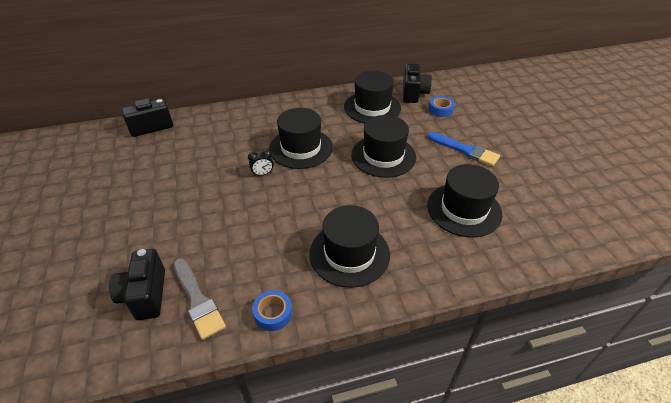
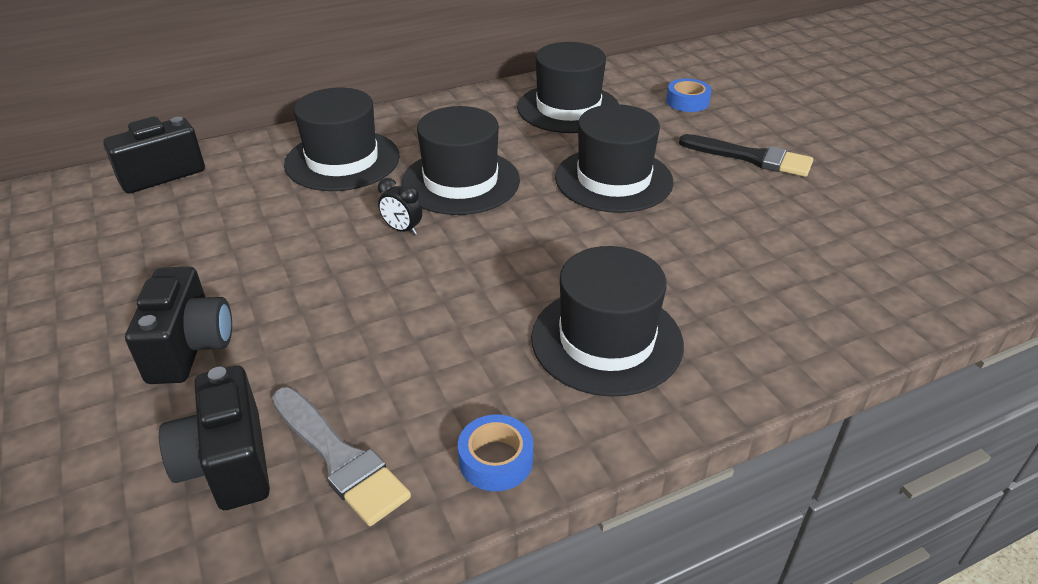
camera: 10 degrees left, 5 degrees down
(262, 174) = (402, 229): black clock -> black clock turned 60 degrees clockwise
(413, 93) = (632, 81): black camera -> black camera (190, 347)
(464, 209) = (782, 247): black hat -> black hat (342, 160)
(465, 150) = (752, 158): blue brush -> black brush

